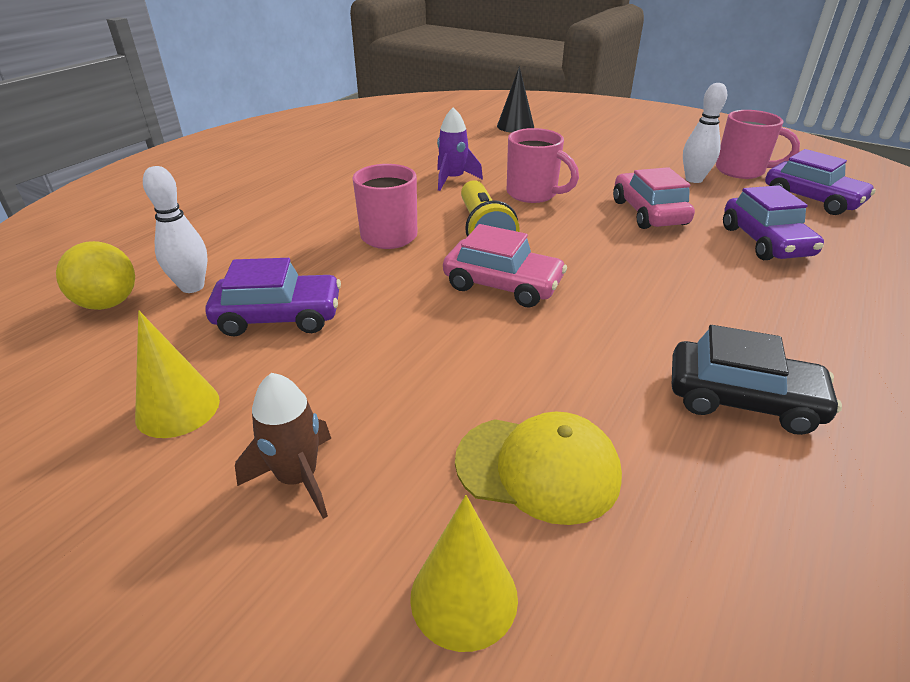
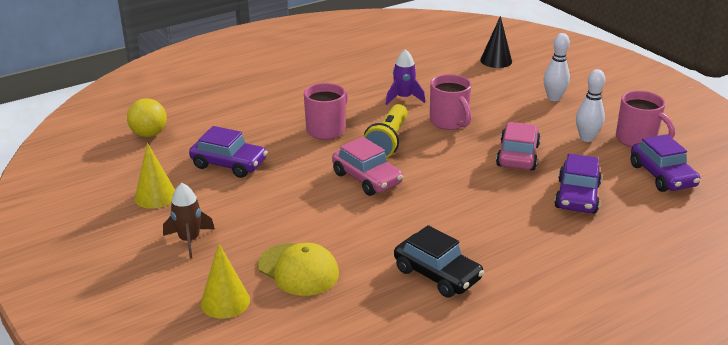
camera: 25 degrees right, 5 degrees down
(192, 287) = (195, 135): white bowling pin -> white bowling pin (553, 98)

